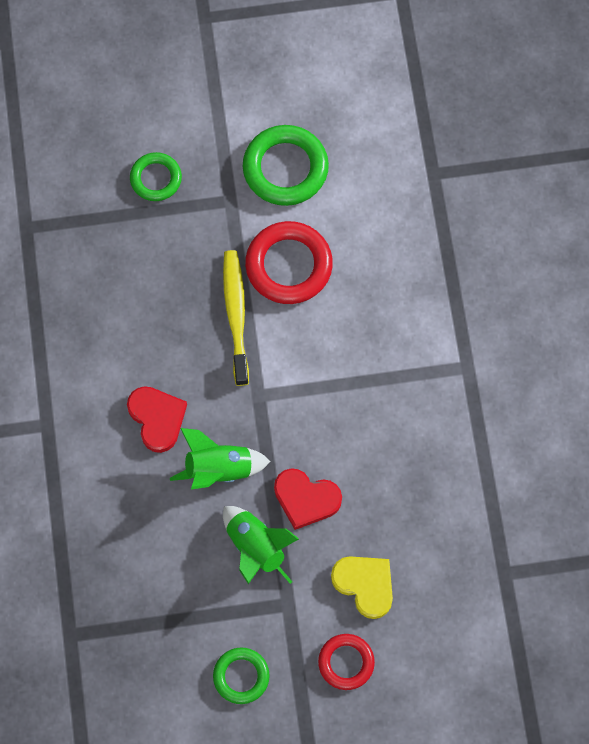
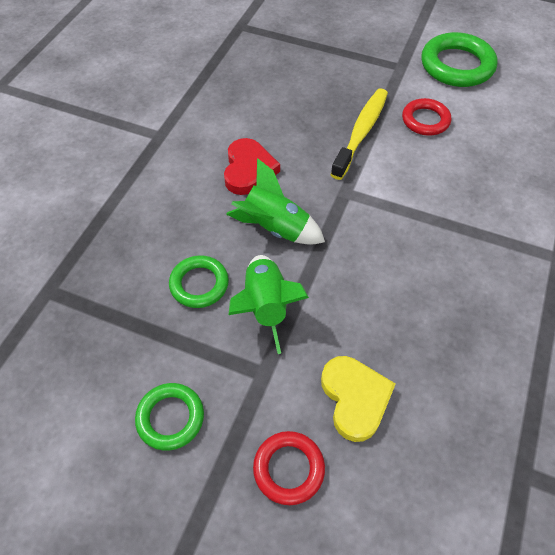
camera: 30 degrees right, 15 degrees down
(156, 178) = (352, 35): green ring -> green ring (199, 284)
(289, 265) = (425, 120): red ring -> red ring, size x0.61
(306, 499) = (339, 290): red heart -> none

